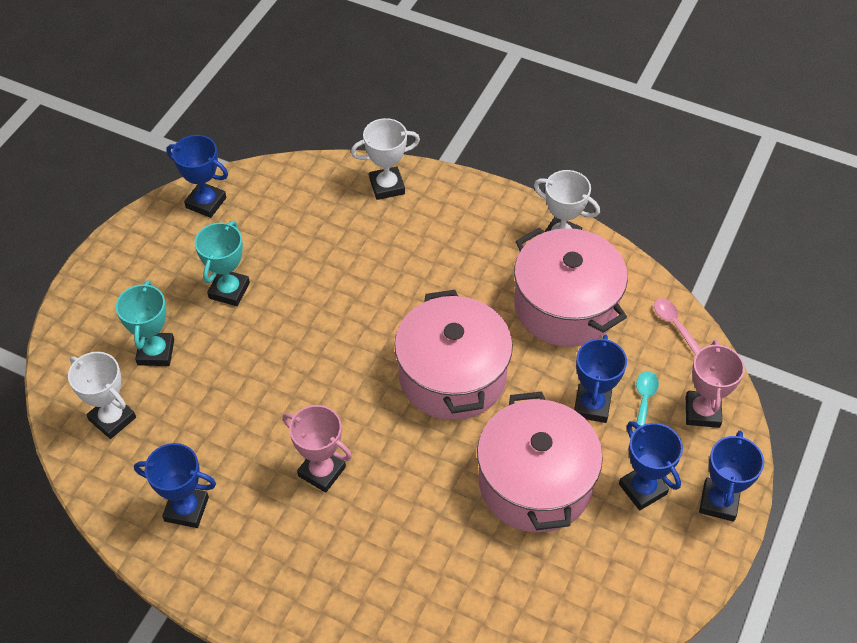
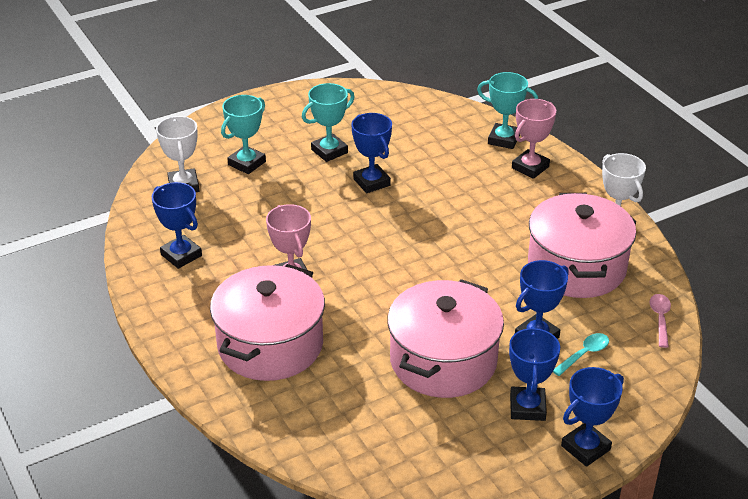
camera: 35 degrees right, 15 degrees down
(206, 203) = (362, 98): blue trophy -> blue trophy (371, 182)
(387, 186) = (503, 139): white trophy -> turquoise trophy
(452, 375) = (443, 268): pink pot -> pink pot (270, 344)
(702, 412) = (629, 384): pink trophy -> pink trophy (530, 167)

